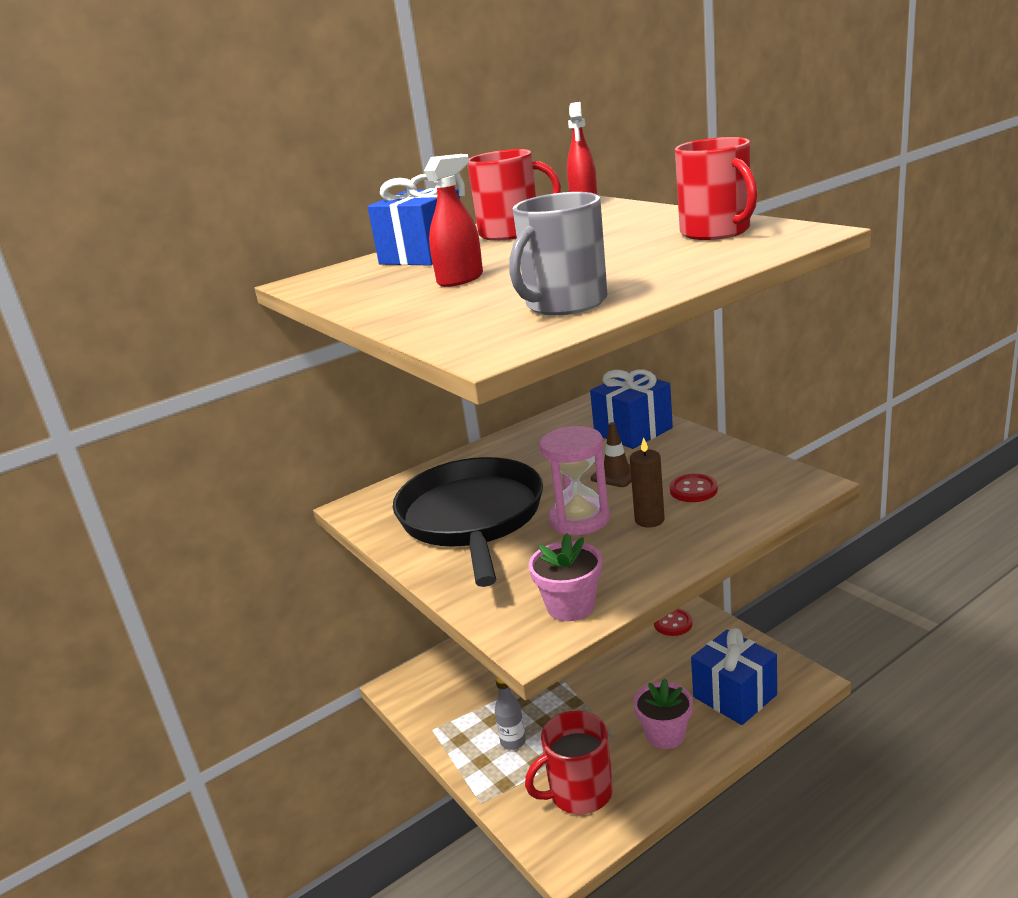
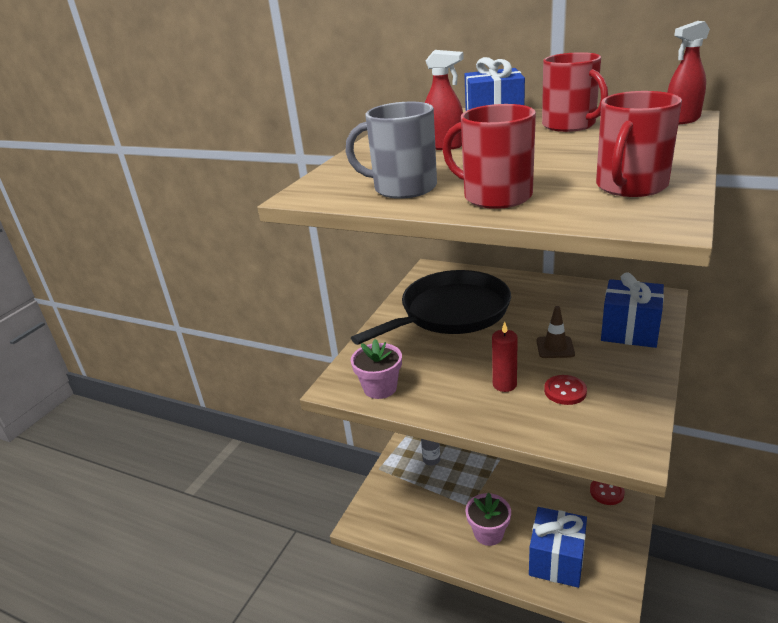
camera: 60 degrees right, 5 degrees up
(579, 519) = (481, 354): pink hourglass -> none
(579, 792) = (411, 509): red mug -> red mug (495, 196)
(649, 520) = (504, 384): brown candle -> red candle

